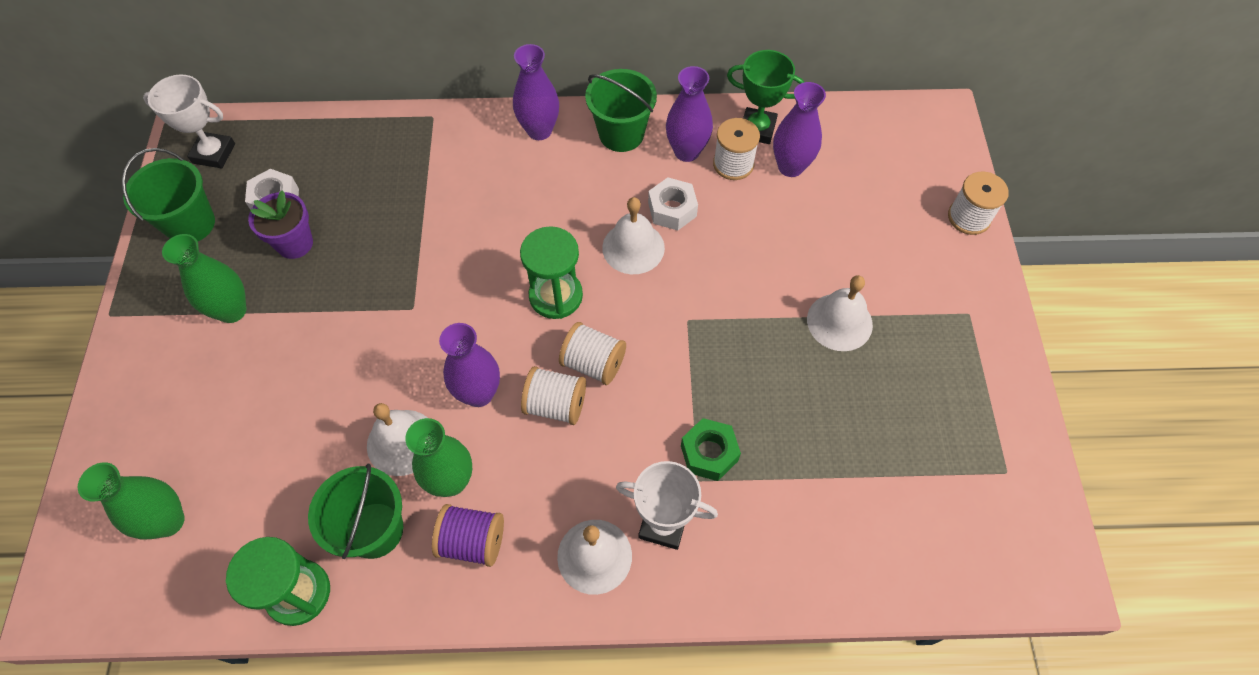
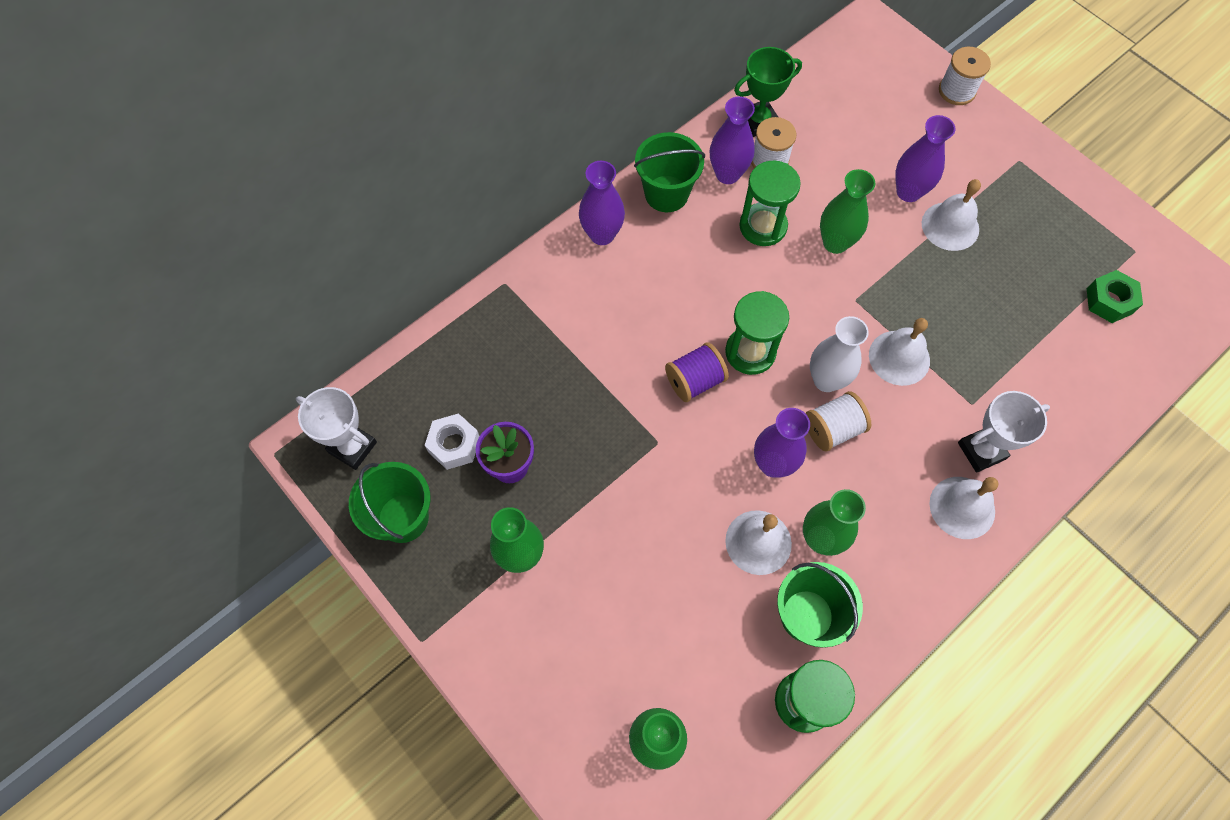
camera: 40 degrees left, 5 degrees up
(214, 153) = (352, 447): white trophy -> white trophy turned 60 degrees clockwise
(472, 541) = (878, 566): purple spool -> purple spool (694, 381)
(593, 363) = (826, 380): white spool -> white vase
(633, 247) = (765, 275): white bell -> white bell (899, 357)
(672, 209) = (763, 226): white nut -> green hourglass
(709, 453) = (961, 380): green nut -> green nut (1109, 301)
(719, 264) = (835, 243): none -> green vase
(790, 167) = (810, 135): purple vase -> purple vase (908, 192)

